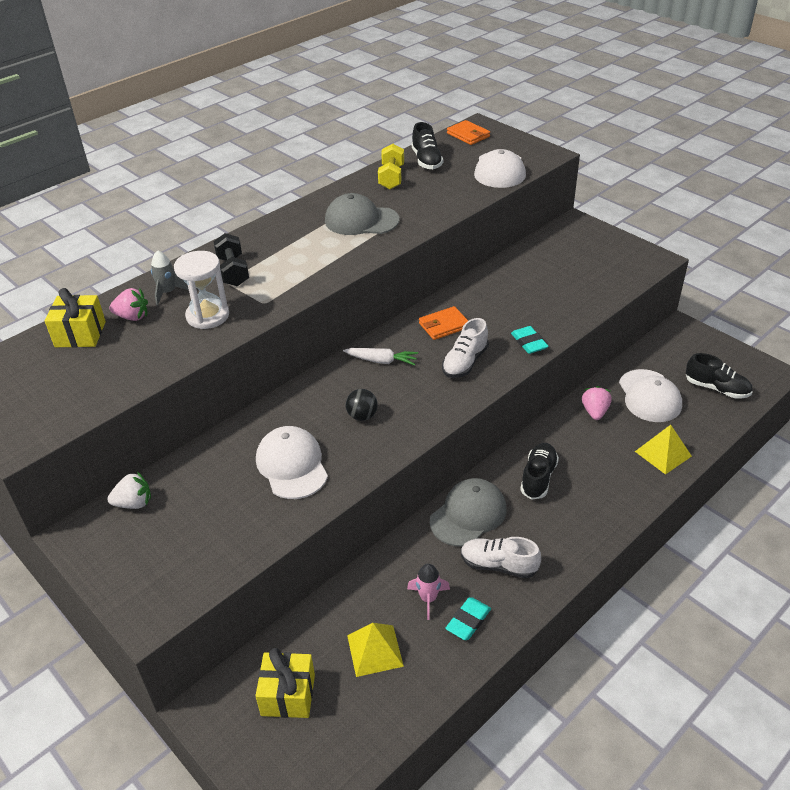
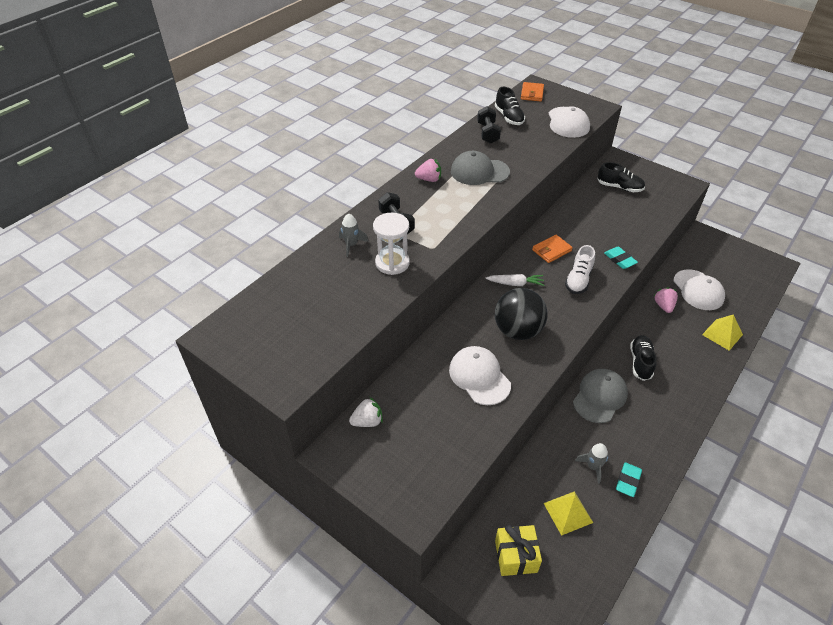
camera: 10 degrees left, 5 degrees up
(80, 334) = (295, 287): yellow gift -> none
(132, 317) = (331, 268): pink strawberry -> pink strawberry (429, 179)
(362, 416) = (517, 331): black ball -> black ball, size x2.07
(391, 177) = (487, 133): yellow dumbbell -> black dumbbell
(428, 598) = (593, 467): pink rocket -> grey rocket
(468, 135) = (532, 93): orange wallet -> orange wallet turned 60 degrees clockwise
(498, 565) = (635, 434): white shoe -> none
(716, 388) = (743, 280): black shoe -> black shoe (619, 187)

